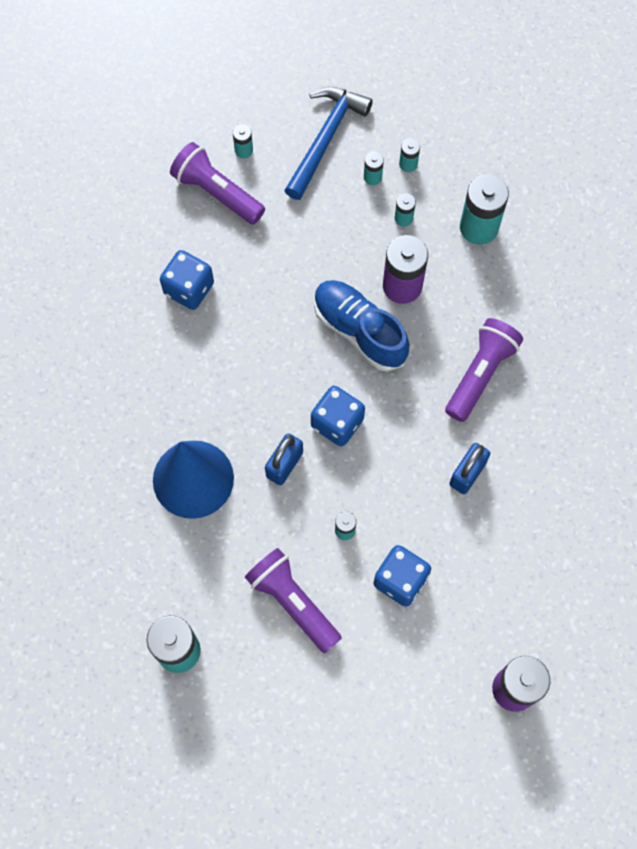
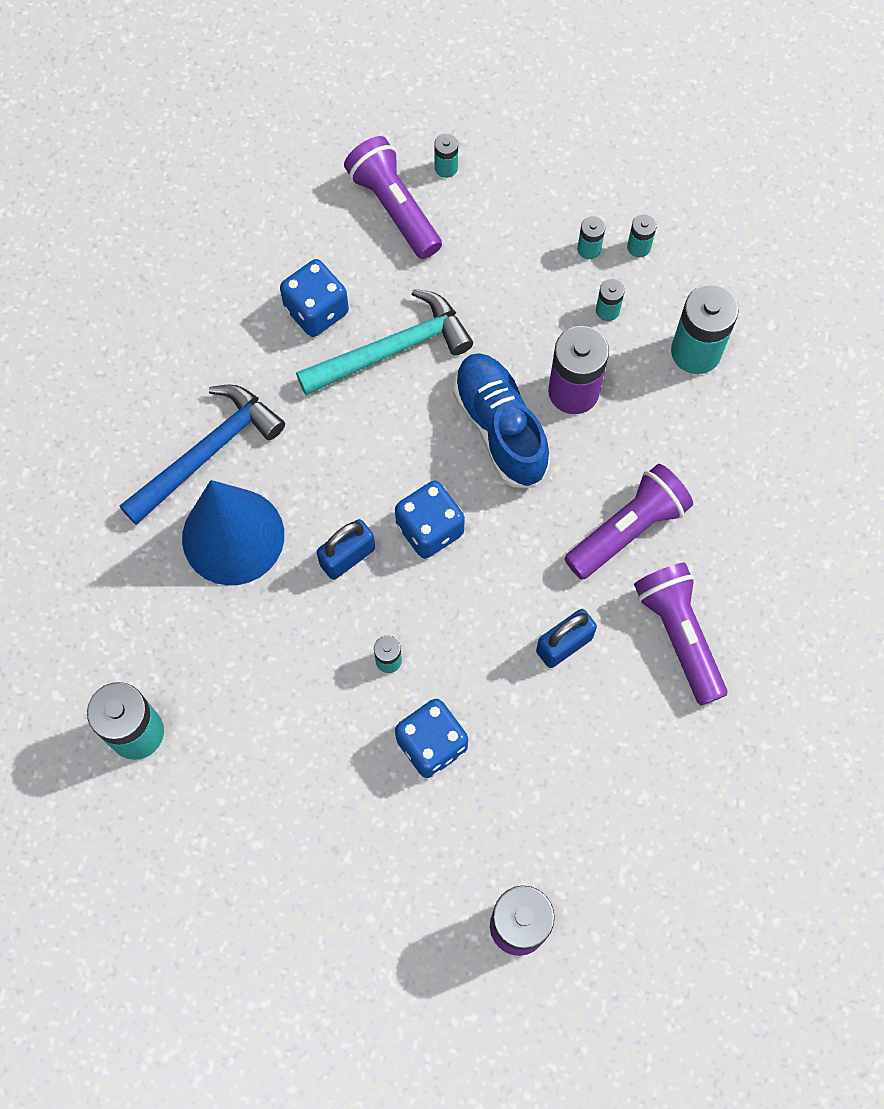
camera: 20 degrees right, 0 degrees up
(257, 299) = (392, 349): none -> turquoise hammer
(292, 602) = (292, 723): purple flashlight -> purple flashlight (679, 635)
(325, 139) = (550, 185): blue hammer -> blue hammer (207, 453)

